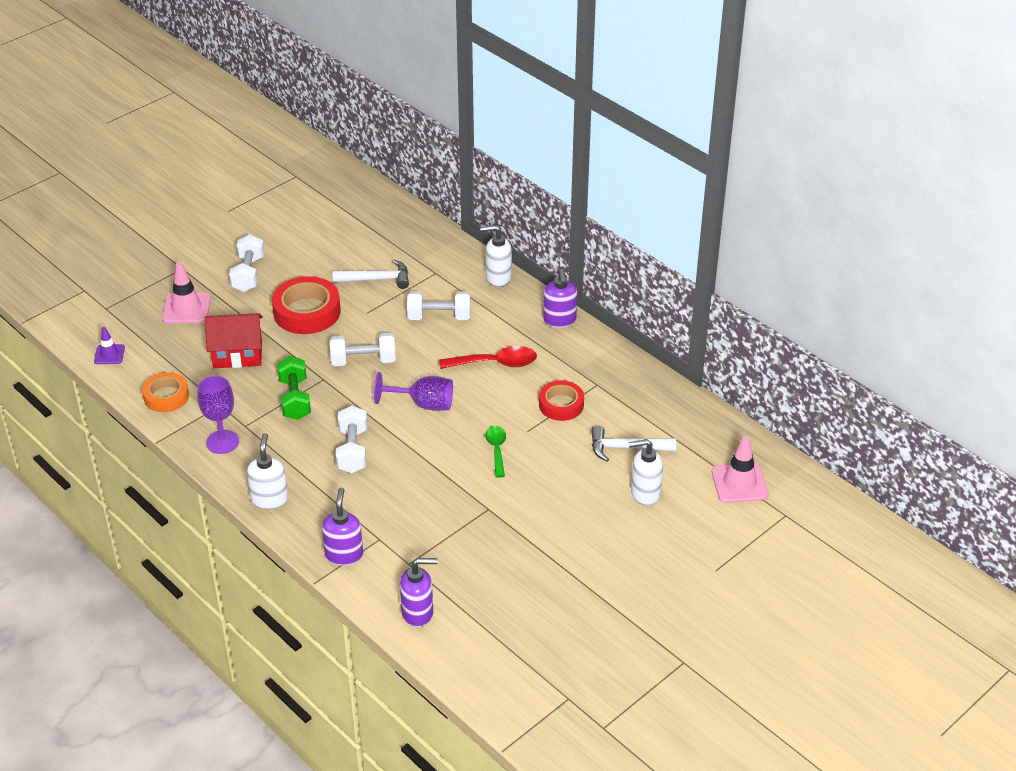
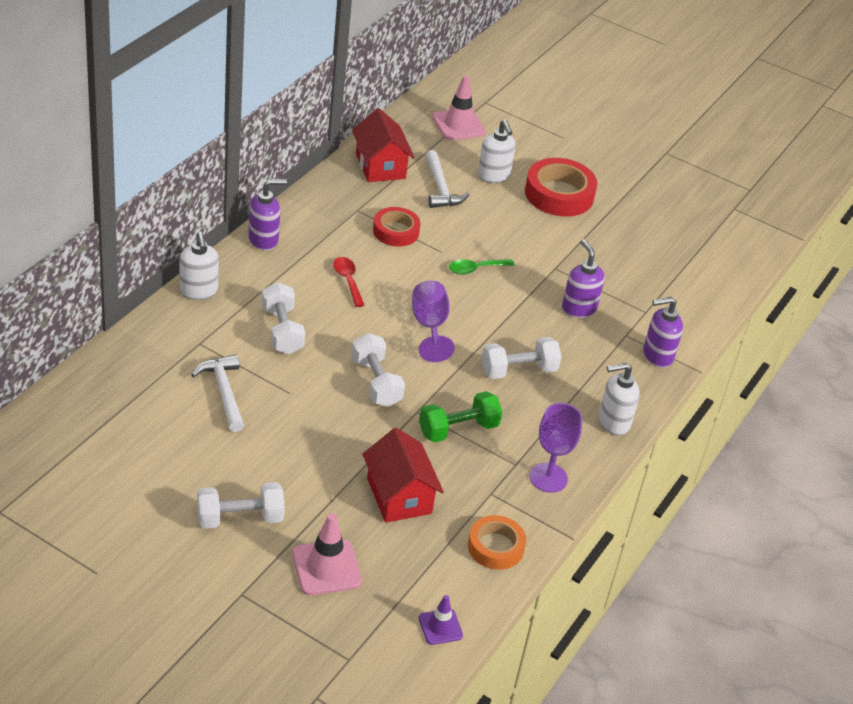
camera: 110 degrees left, 0 degrees up
(307, 312) = (302, 446): red tape -> red tape (559, 194)
(418, 613) = (698, 299): purple soap dispenser -> purple soap dispenser (578, 308)
(495, 363) = (348, 280): red spoon -> red spoon, size x0.66
(666, 410) = (380, 166): none -> red house

